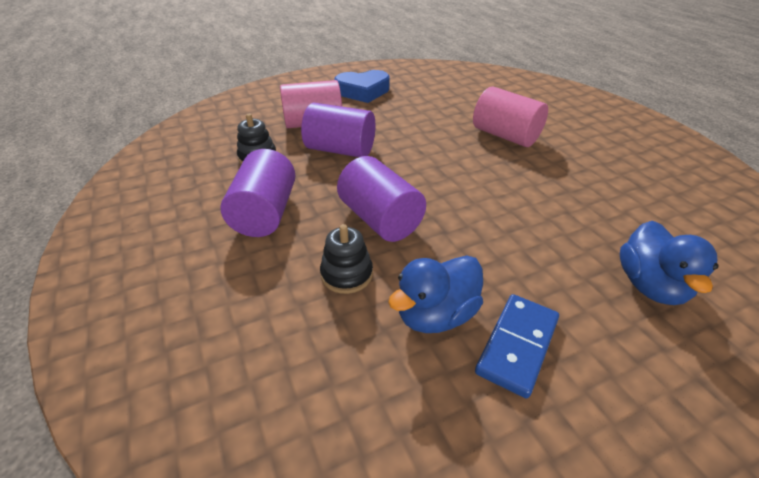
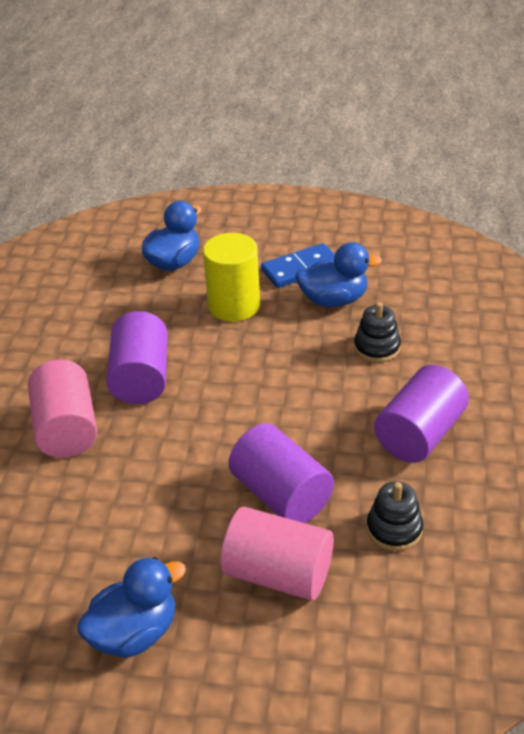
camera: 145 degrees left, 0 degrees up
(363, 91) = (135, 633): blue heart -> blue duck
(380, 219) = (312, 382): purple cylinder -> purple cylinder (141, 378)
(524, 261) = (234, 305): none -> yellow cylinder

